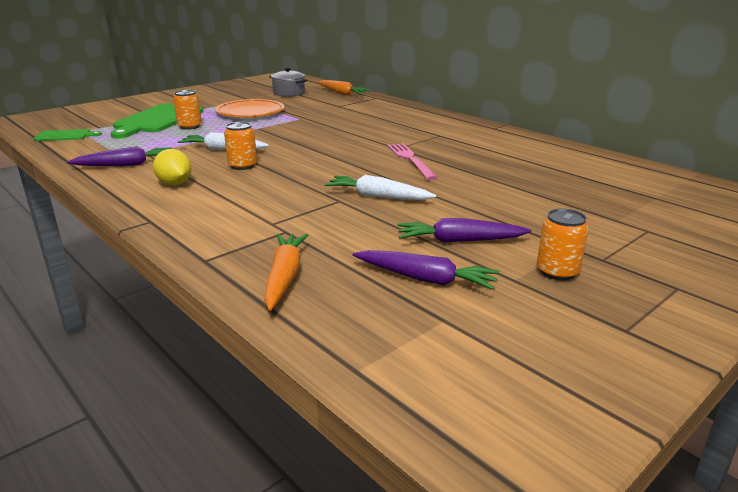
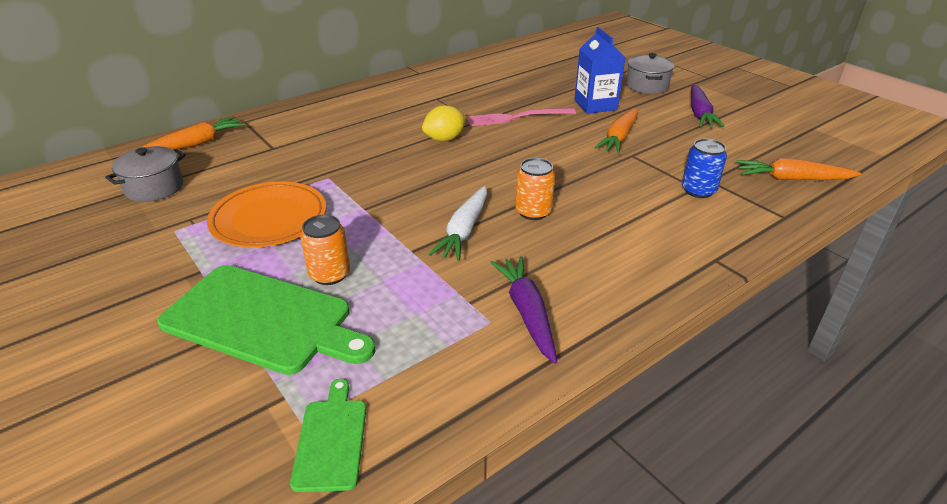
camera: 85 degrees left, 10 degrees up
(175, 184) = (600, 256): yellow lemon -> yellow lemon (444, 139)
(265, 224) = (698, 190): none -> blue can
(378, 196) = (619, 137): white carrot -> orange carrot
(425, 279) = (765, 129): purple carrot -> none
(456, 189) = (595, 105): none -> blue carton
(533, 216) = (647, 86): none -> grey pot
(557, 272) = (732, 91): orange can -> none

